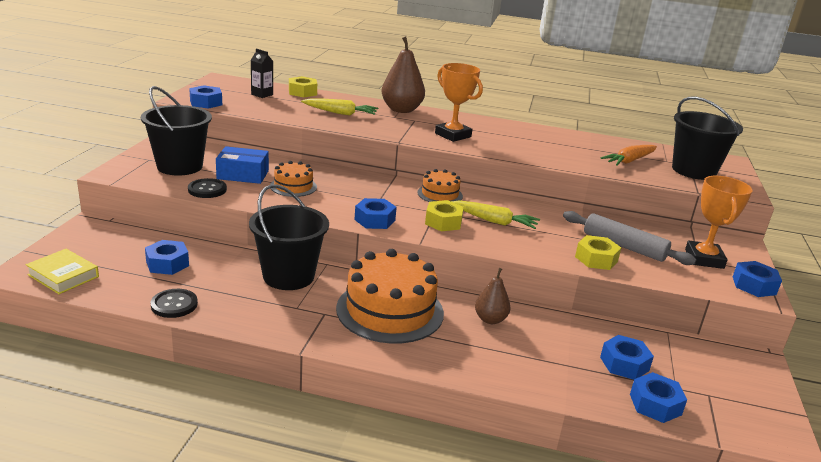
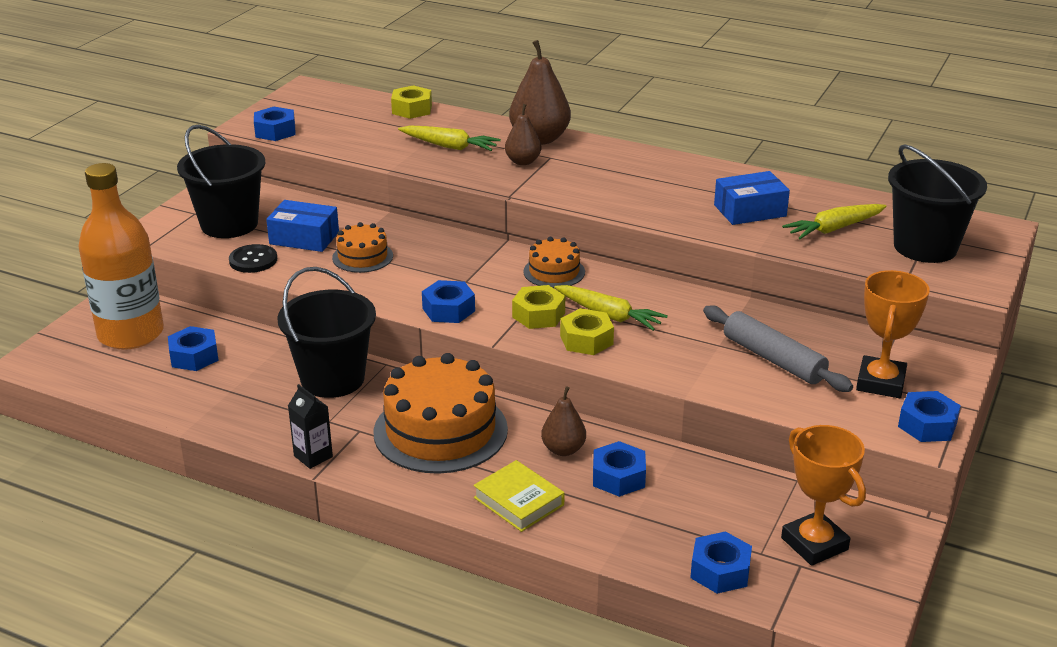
camera: 15 degrees right, 5 degrees up
(63, 276) = (75, 367): yellow book -> yellow book (519, 501)
(108, 249) = (131, 334): none -> orange bottle
(174, 305) = (189, 410): black button -> none
(262, 94) = (354, 115): black carton -> black carton (313, 456)
(397, 122) = (523, 161): none -> brown pear
(453, 135) = (592, 184): orange trophy -> orange trophy (814, 544)
(568, 150) = (750, 210): none -> blue box
(596, 259) = (721, 377): yellow nut -> yellow nut (586, 340)
(624, 364) = (709, 518): blue nut -> blue nut (618, 477)
(629, 161) = (834, 229): orange carrot -> yellow carrot

